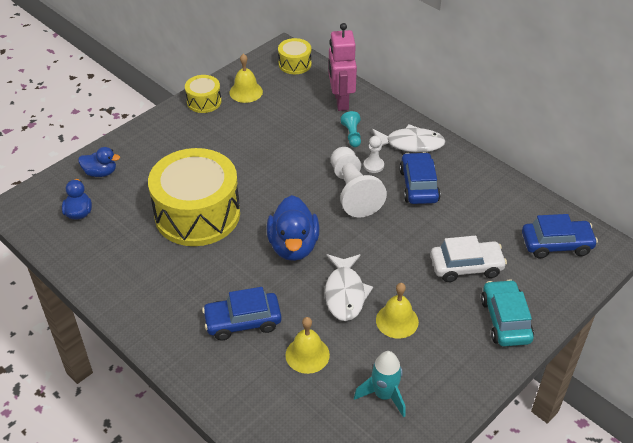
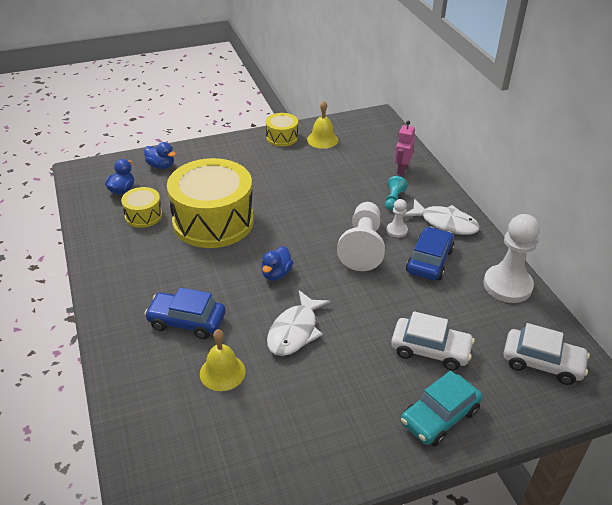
camera: 25 degrees right, 5 degrees down
(293, 246) = (276, 274): blue duck -> blue duck, size x0.57
(295, 64) = (380, 130): yellow drum -> yellow drum (143, 215)
(341, 101) = (401, 169): pink robot -> pink robot, size x0.63
(384, 395) = (267, 439): turquoise rocket -> none
(397, 321) = (327, 374): yellow bell -> none
(494, 185) = (507, 285): none -> white pawn
(505, 320) = (439, 416): turquoise car -> turquoise car turned 150 degrees counterclockwise
(556, 244) = (542, 363): blue car -> white car

